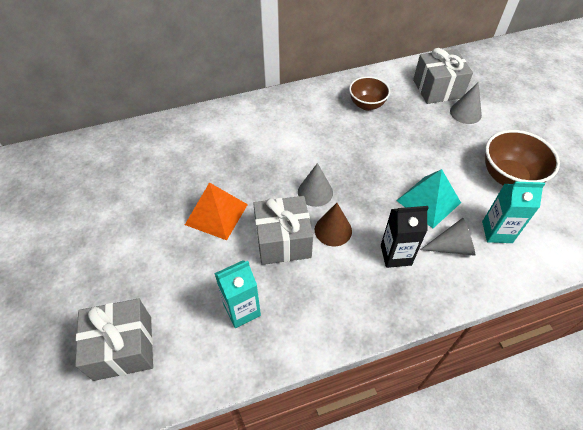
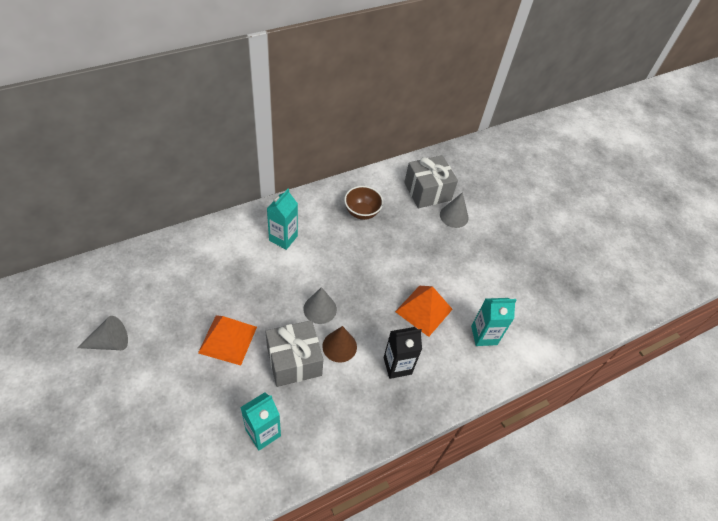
camera: 15 degrees left, 0 degrees up
(123, 347) = (156, 481): grey gift -> none
(284, 124) = (283, 238): none -> turquoise carton
(428, 201) = (424, 310): turquoise pyramid -> orange pyramid
(452, 247) = (446, 353): grey cone -> grey cone (109, 342)
(509, 177) = (493, 280): brown bowl -> none

